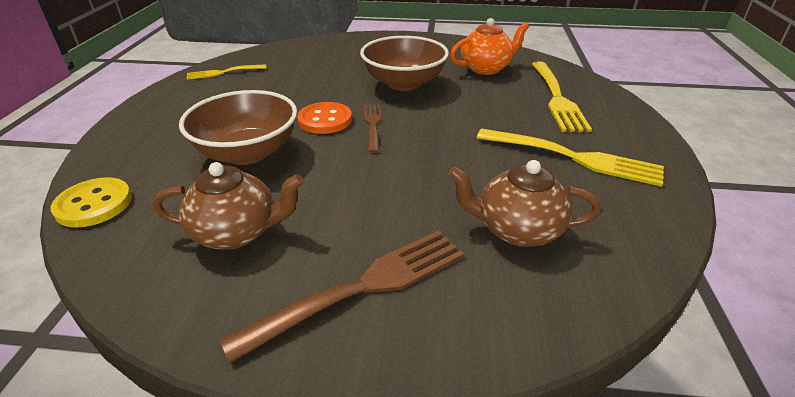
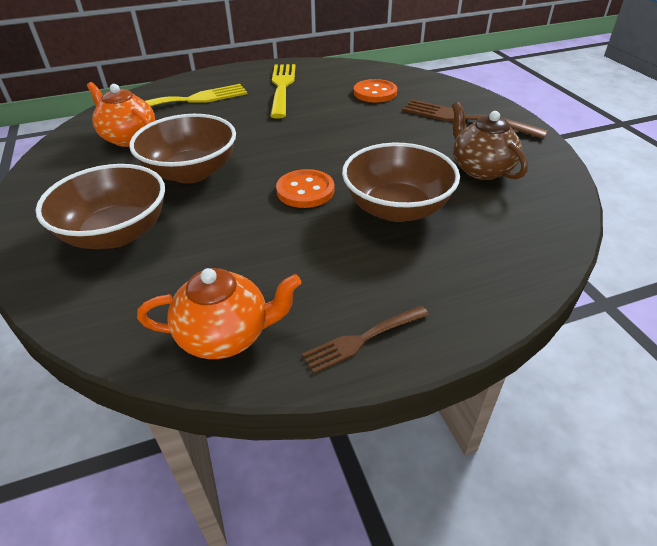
camera: 115 degrees left, 5 degrees up
(94, 204) = (544, 250): yellow button -> none
(224, 72) = (226, 335): yellow fork -> orange teapot
(351, 56) = (116, 233): none -> brown bowl
(373, 126) = (296, 163): brown fork -> brown fork (363, 338)
(516, 230) = (375, 93): brown teapot -> orange button

